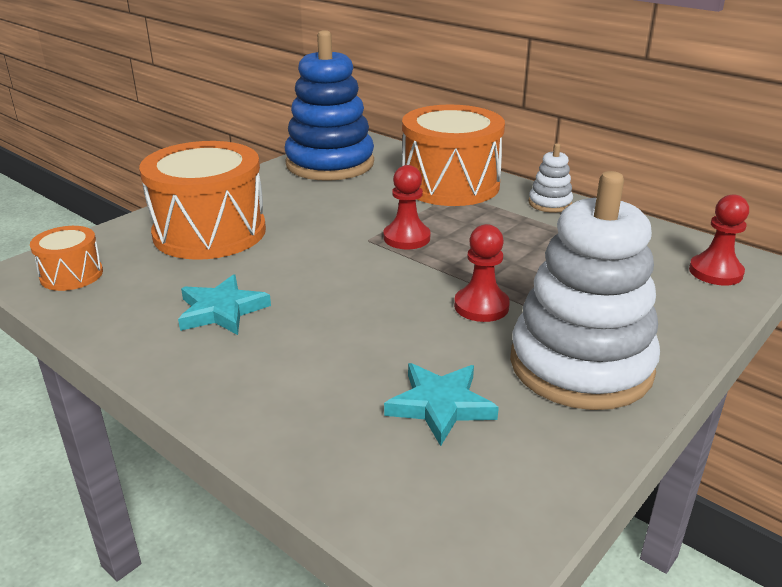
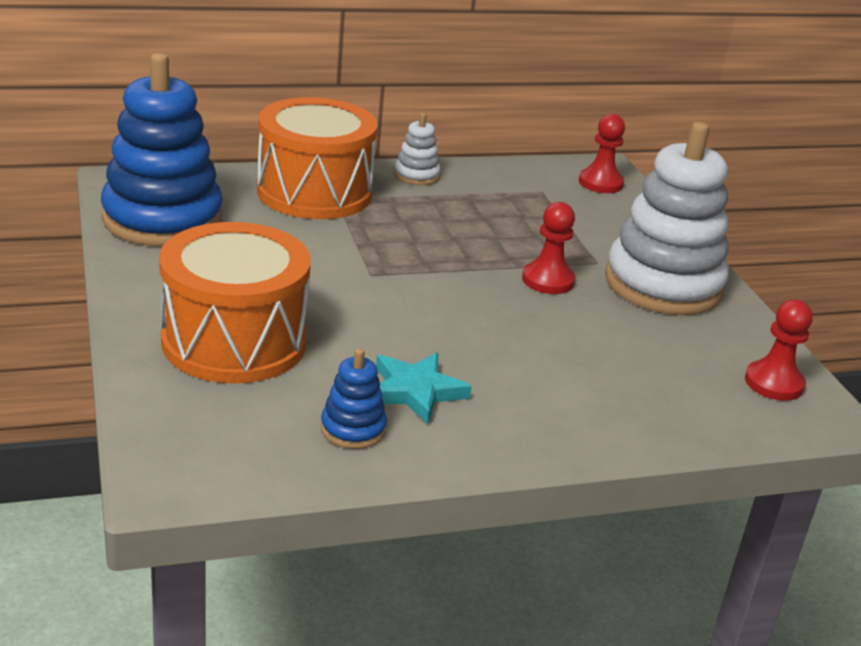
camera: 60 degrees left, 0 degrees up
(71, 275) = (222, 452): orange drum -> none
(143, 305) = (353, 429): none -> blue stacking toy
(406, 238) = (393, 257): red pawn -> red pawn (773, 383)
(440, 405) = (661, 354): turquoise star -> none

